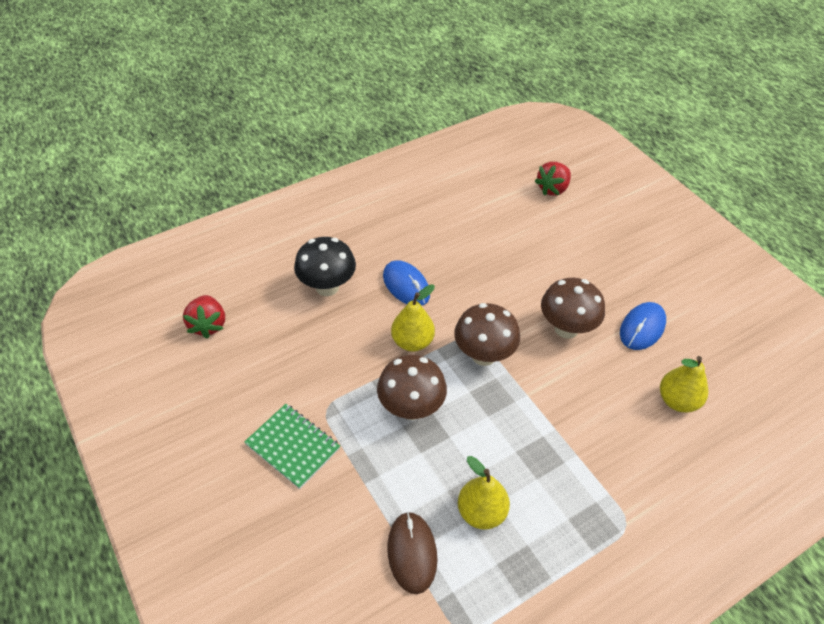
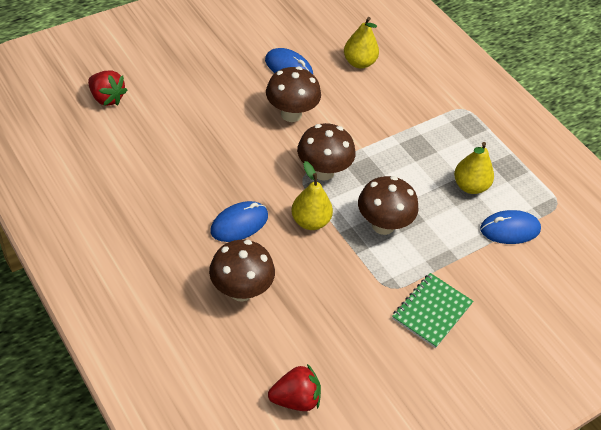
camera: 95 degrees left, 0 degrees up
(327, 287) = (241, 291): black mushroom -> brown mushroom
(412, 553) = (510, 229): brown mouse -> blue mouse

